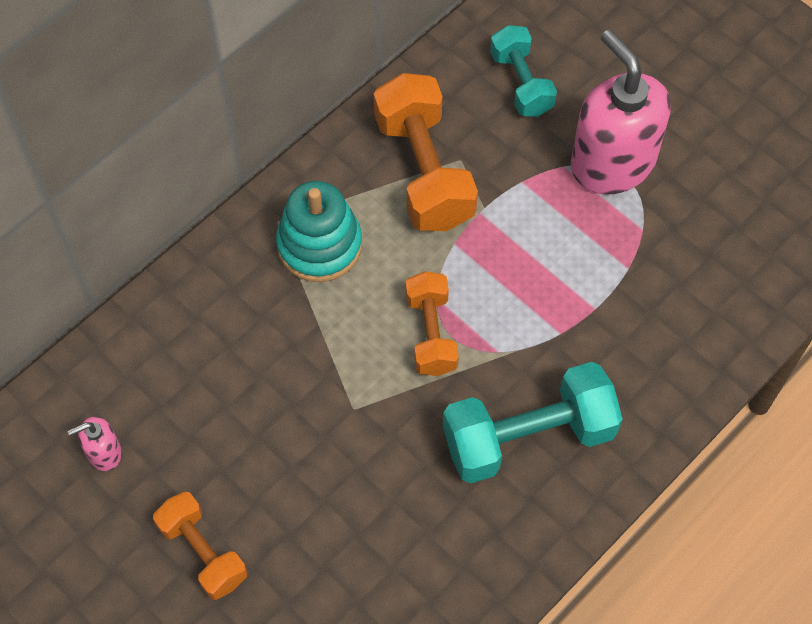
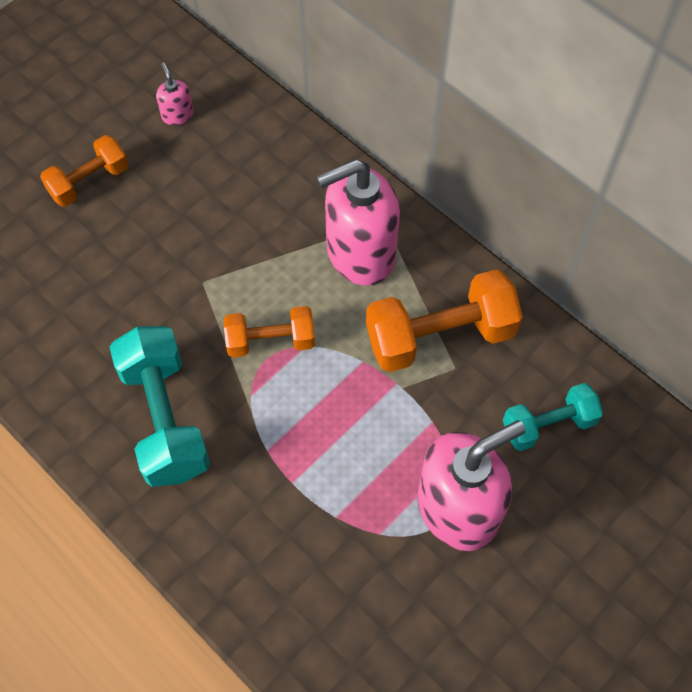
camera: 90 degrees right, 0 degrees up
(319, 245) = (360, 253): turquoise stacking toy -> pink soap dispenser

